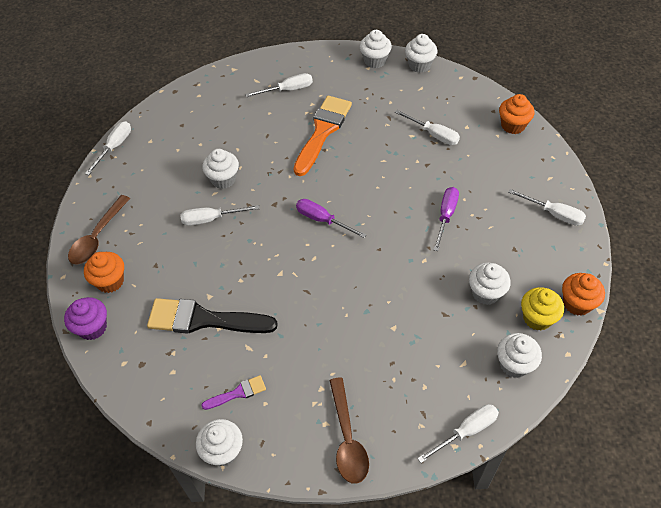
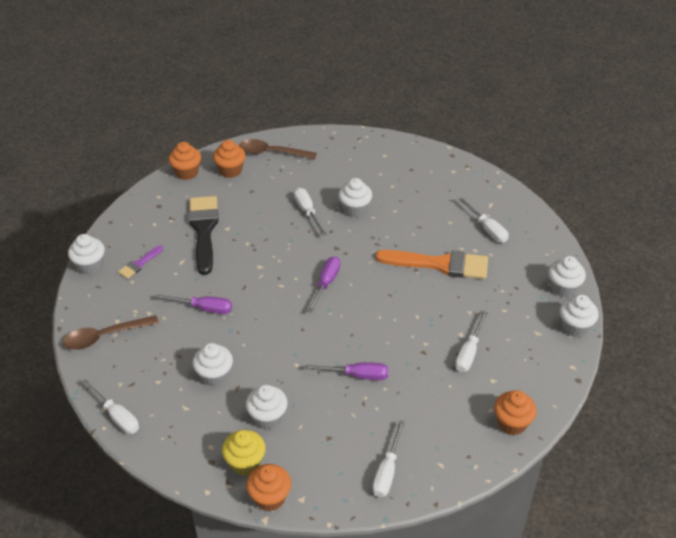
camera: 75 degrees right, 10 degrees down
(92, 327) = (187, 172): purple cupcake -> orange cupcake
(114, 147) = (370, 137): white screwdriver -> none
(238, 393) = (139, 264): purple brush -> purple brush turned 75 degrees clockwise
(328, 332) = (203, 308): none -> purple screwdriver
(514, 364) = (189, 447): white cupcake -> white cupcake (214, 375)

